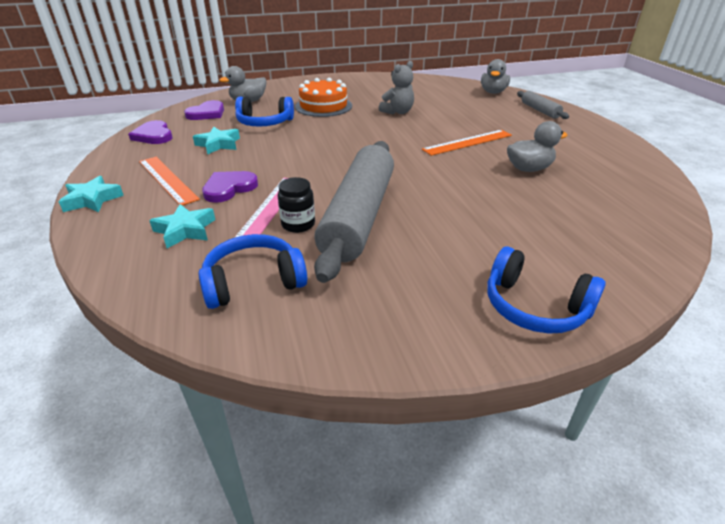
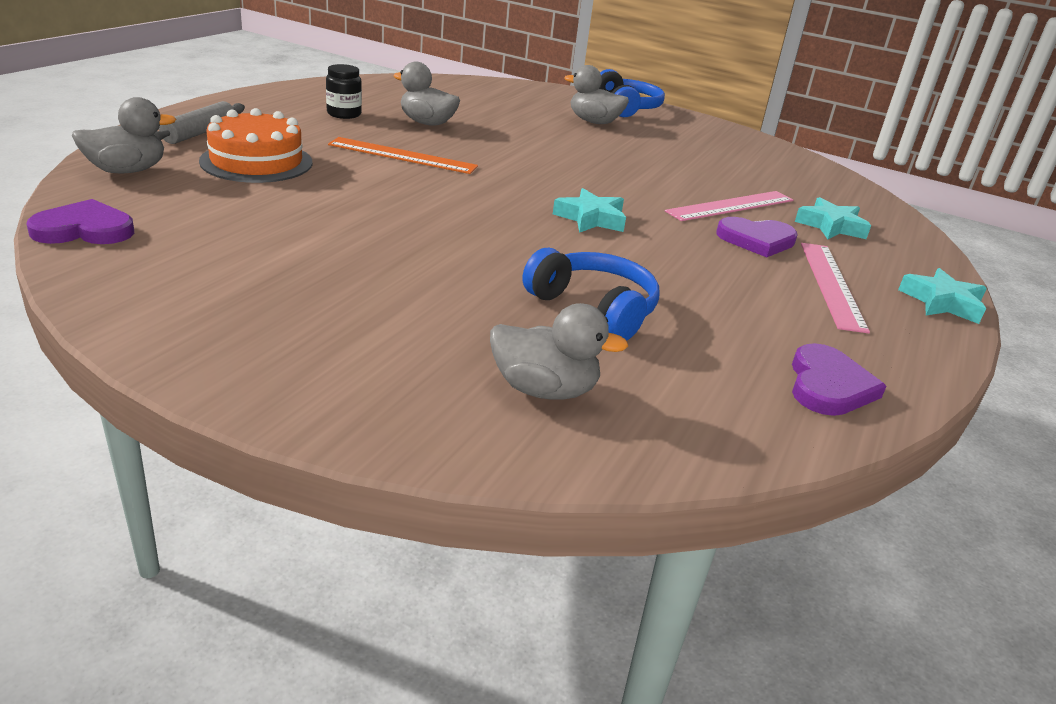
camera: 140 degrees left, 5 degrees down
(167, 179) = (831, 284): orange ruler -> pink ruler
(207, 113) = (677, 398): purple heart -> purple heart (84, 229)
(218, 144) = (719, 305): turquoise star -> turquoise star (591, 218)
(253, 282) = (790, 177): blue headphones -> none
(298, 224) = (717, 186): black jar -> black jar (344, 114)
(323, 106) = (430, 290): orange cake -> orange cake (256, 162)
(359, 216) = (654, 168): grey rolling pin -> none
(398, 112) = (355, 218): grey teddy bear -> none
(491, 249) = (594, 122): none -> grey duck

